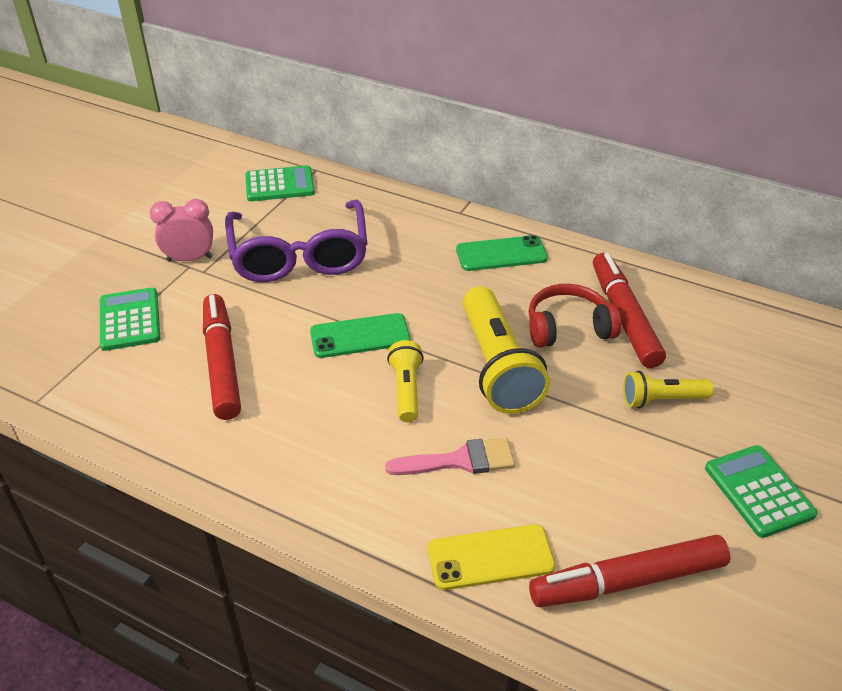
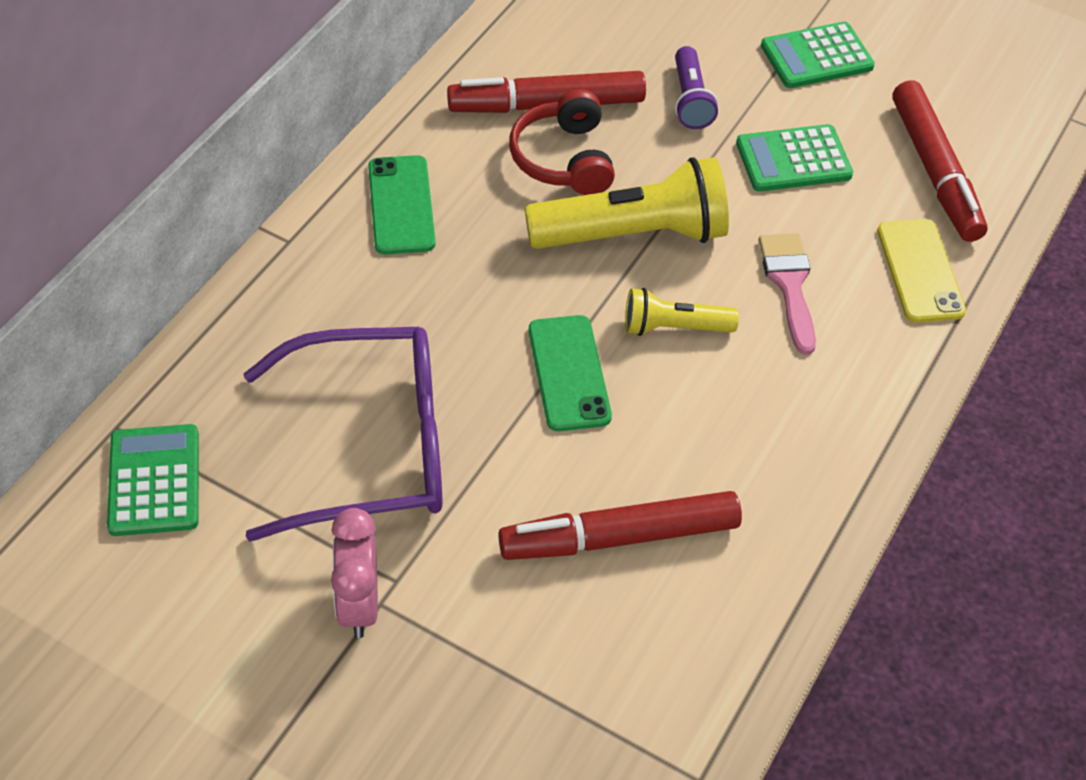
camera: 90 degrees left, 10 degrees up
(130, 320) = (513, 675): green calculator -> green calculator (793, 159)
(661, 400) = (690, 100): yellow flashlight -> purple flashlight

